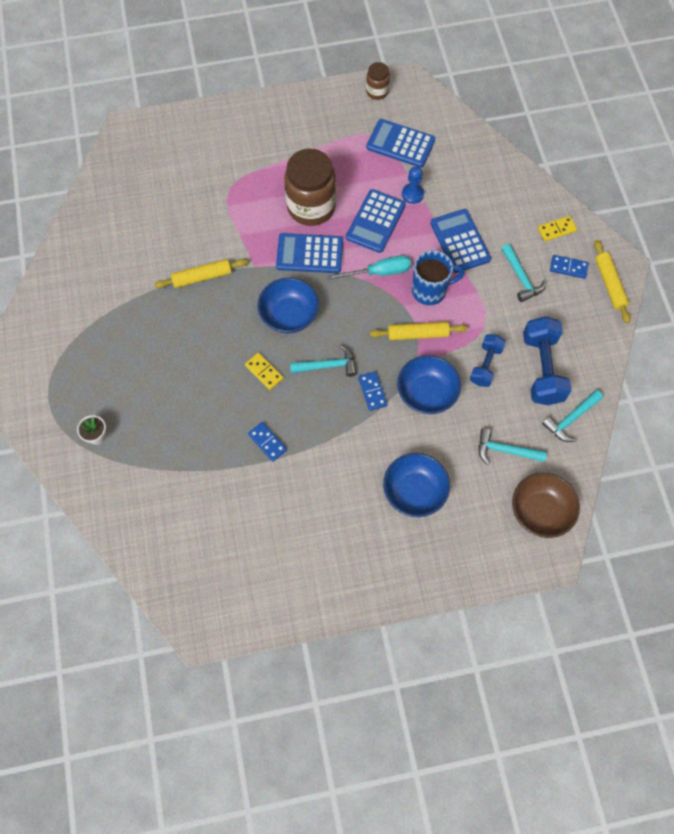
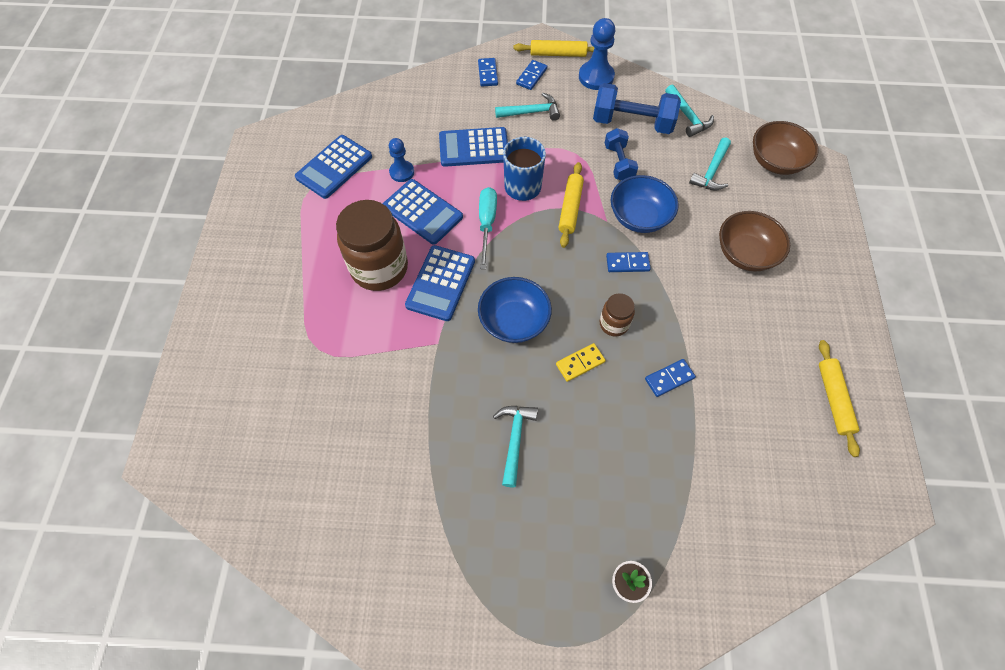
camera: 75 degrees left, 5 degrees down
(202, 277) = (432, 406): yellow rolling pin -> yellow rolling pin (833, 399)
(328, 365) = (587, 297): turquoise hammer -> turquoise hammer (515, 439)
(377, 91) = (255, 171): brown jar -> brown jar (614, 324)
(414, 491) = (745, 254): blue bowl -> brown bowl
(485, 365) = (618, 163): blue dumbbell -> blue dumbbell turned 45 degrees clockwise
(556, 230) = (488, 73): yellow domino -> blue domino
(591, 325) = (596, 77): none -> blue pawn

